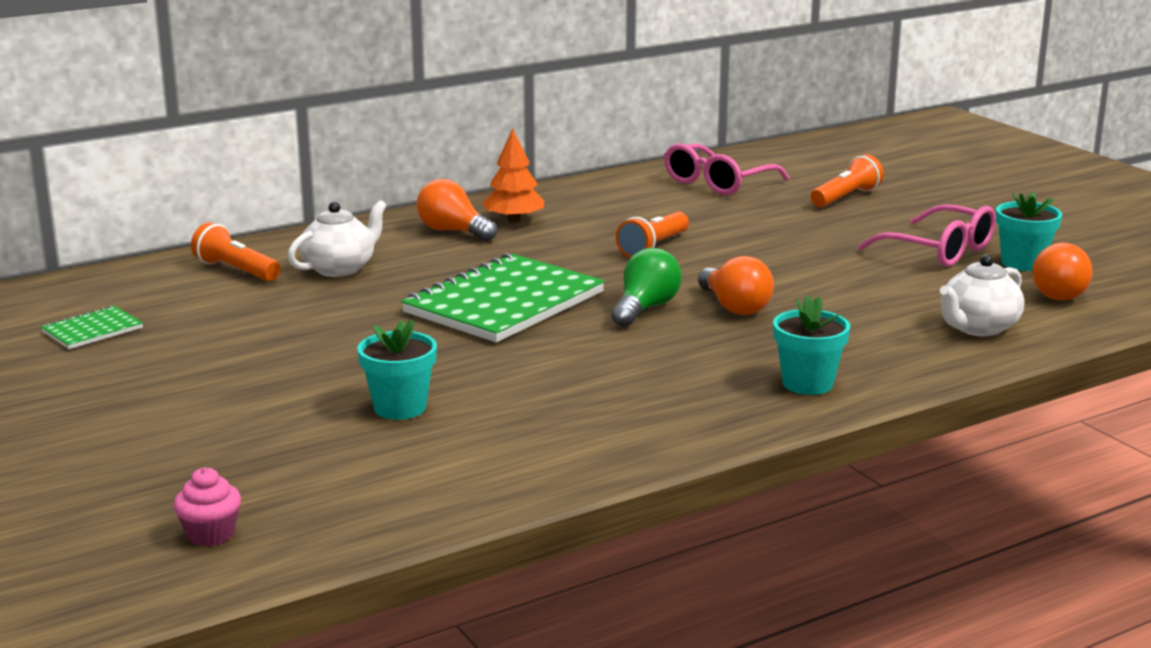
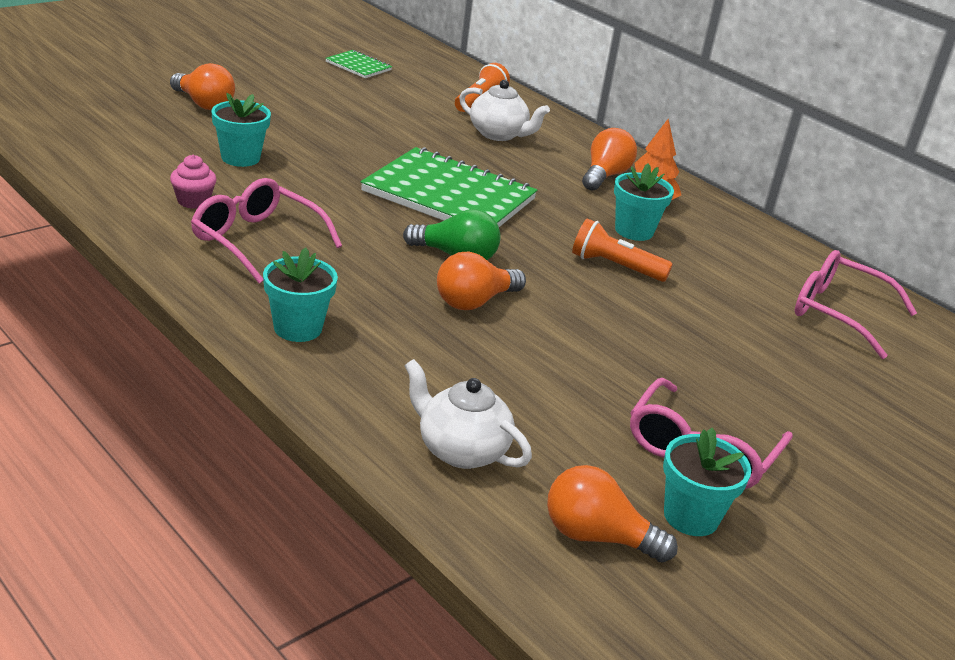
camera: 75 degrees right, 10 degrees up
(210, 534) = (62, 109): pink cupcake -> pink cupcake (193, 201)
(211, 431) = (203, 104): none -> orange light bulb
(579, 233) = (634, 231): none -> turquoise flower pot
(625, 401) = (256, 240): none -> pink glasses
(846, 197) = (851, 397): orange flashlight -> none

